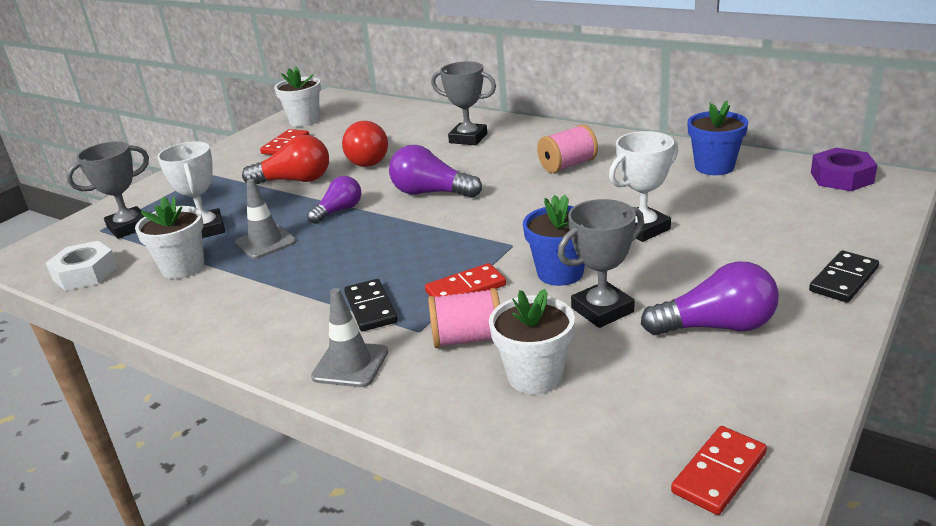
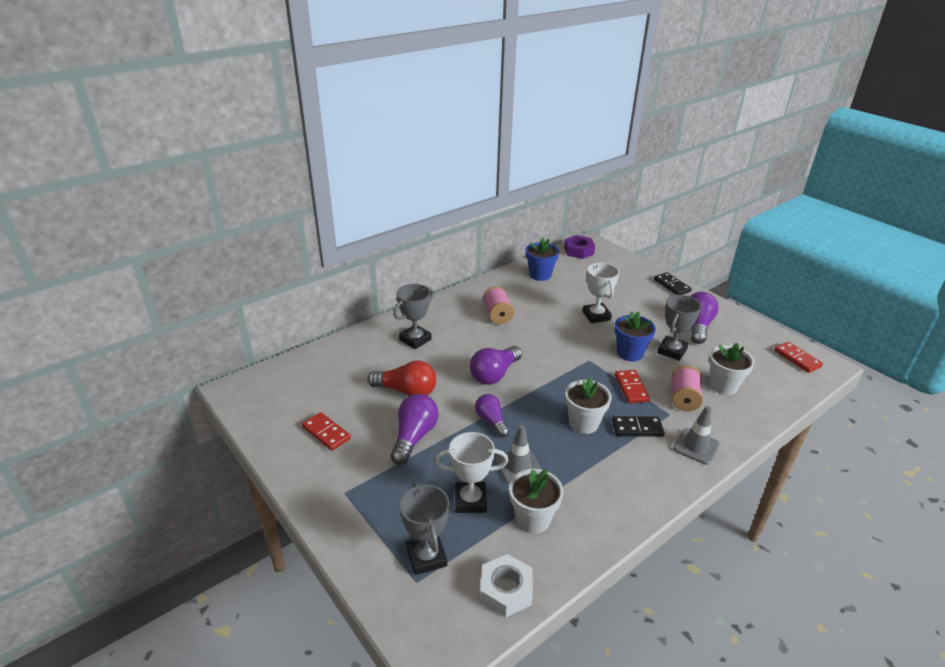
camera: 75 degrees left, 5 degrees up
(295, 181) = (414, 437): red light bulb -> purple light bulb
(304, 121) = (277, 414): white flower pot -> white flower pot (583, 423)
(602, 310) = (672, 351): grey trophy -> grey trophy turned 45 degrees clockwise

